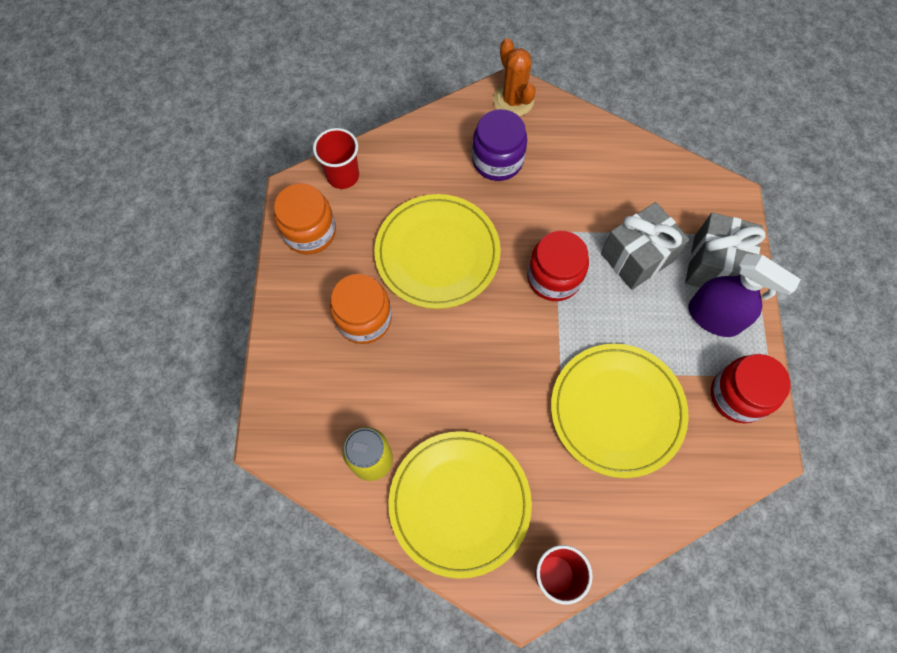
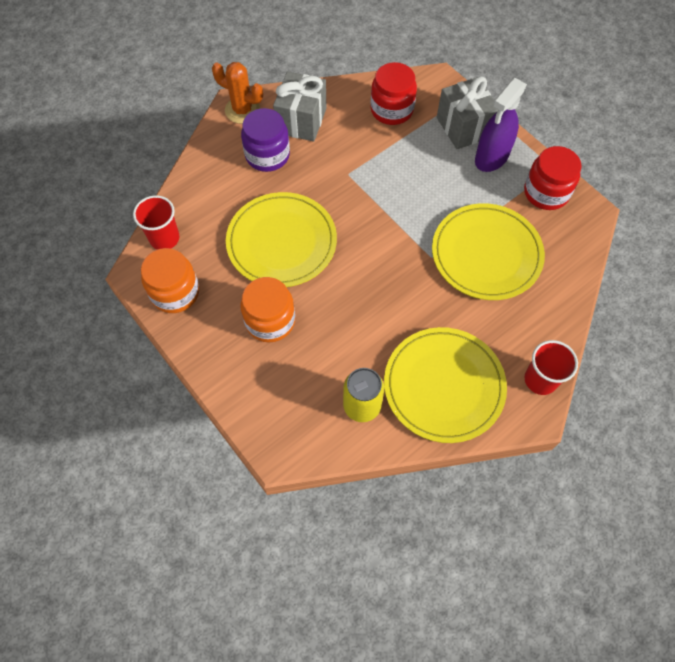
camera: 40 degrees left, 5 degrees down
(554, 277) = (373, 202): red jar -> red jar (391, 110)
(637, 257) = (413, 154): grey gift -> grey gift (301, 120)
(714, 317) = (491, 157): purple spray bottle -> purple spray bottle turned 135 degrees clockwise

